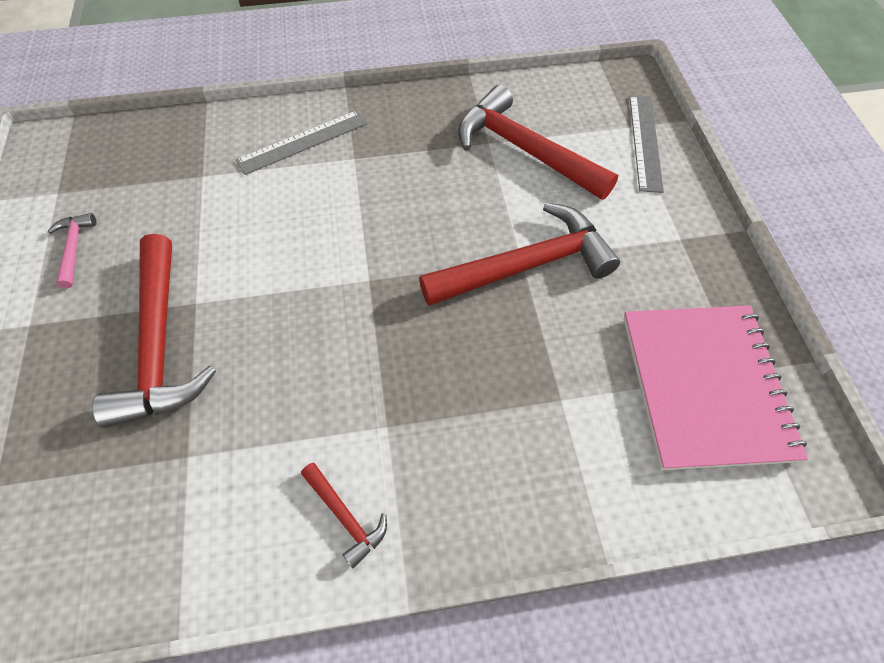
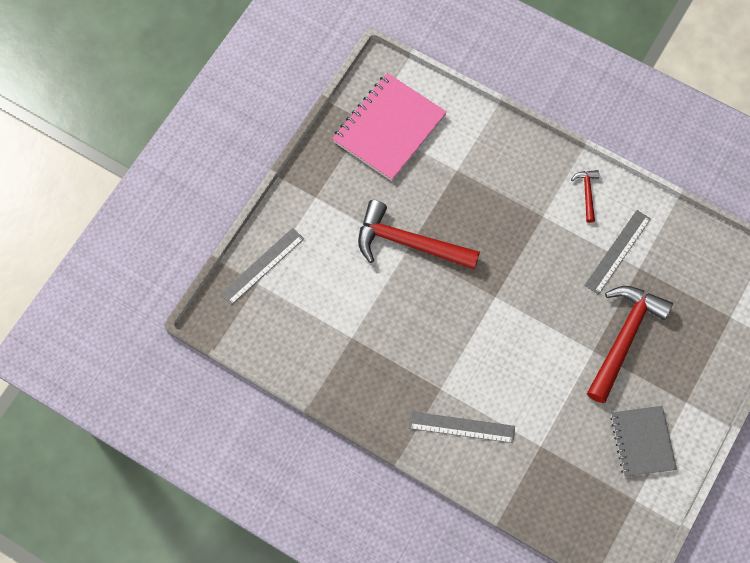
camera: 140 degrees left, 10 degrees up
(74, 248) = (642, 442): pink hammer -> grey notebook
(236, 456) = (617, 251): none -> grey ruler
(524, 150) = (336, 315): red hammer -> none

